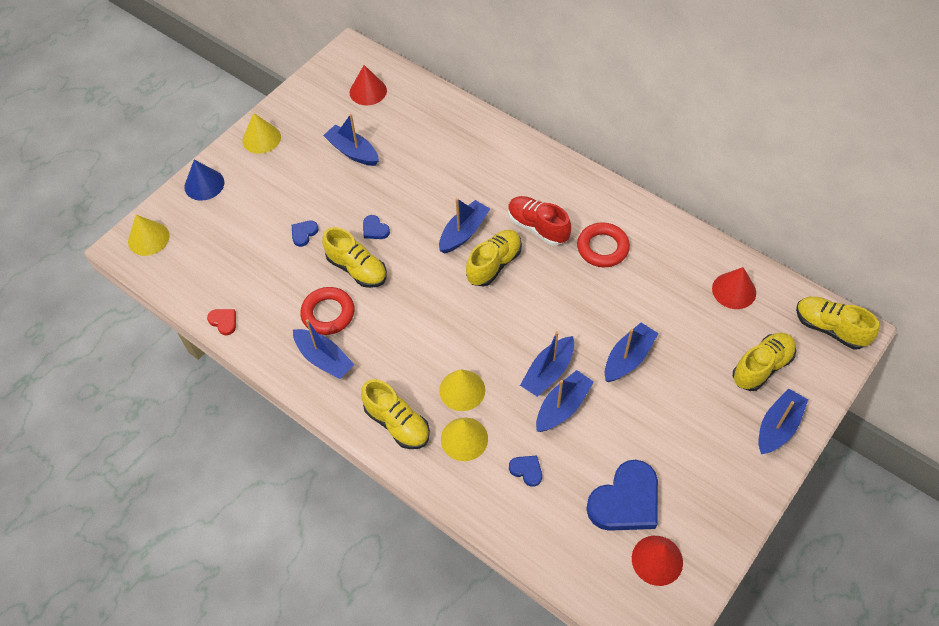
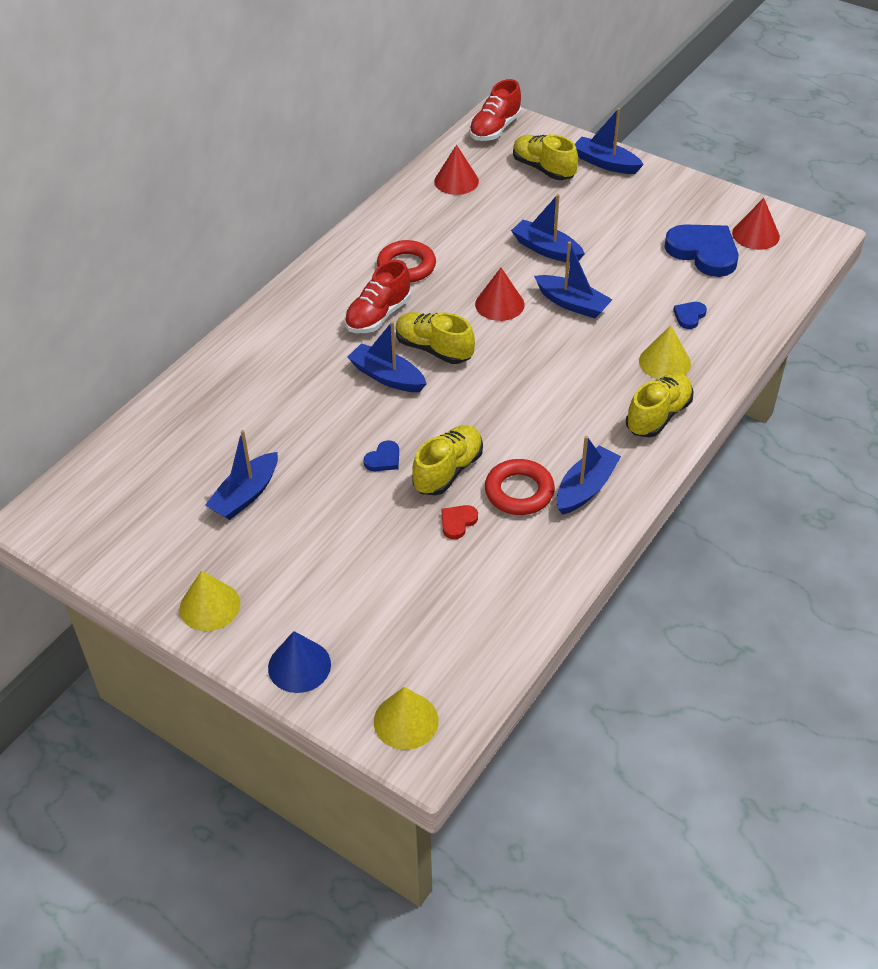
camera: 95 degrees left, 10 degrees down
(224, 321) = (544, 599): red heart -> red heart (458, 522)
(304, 233) = (392, 532): blue heart -> none
(368, 91) = (128, 489): red cone -> red cone (499, 304)
(462, 390) = (606, 367): yellow cone -> none
(562, 407) = (611, 293): blue boat -> none
(830, 328) = (495, 129): yellow shoe -> red shoe

